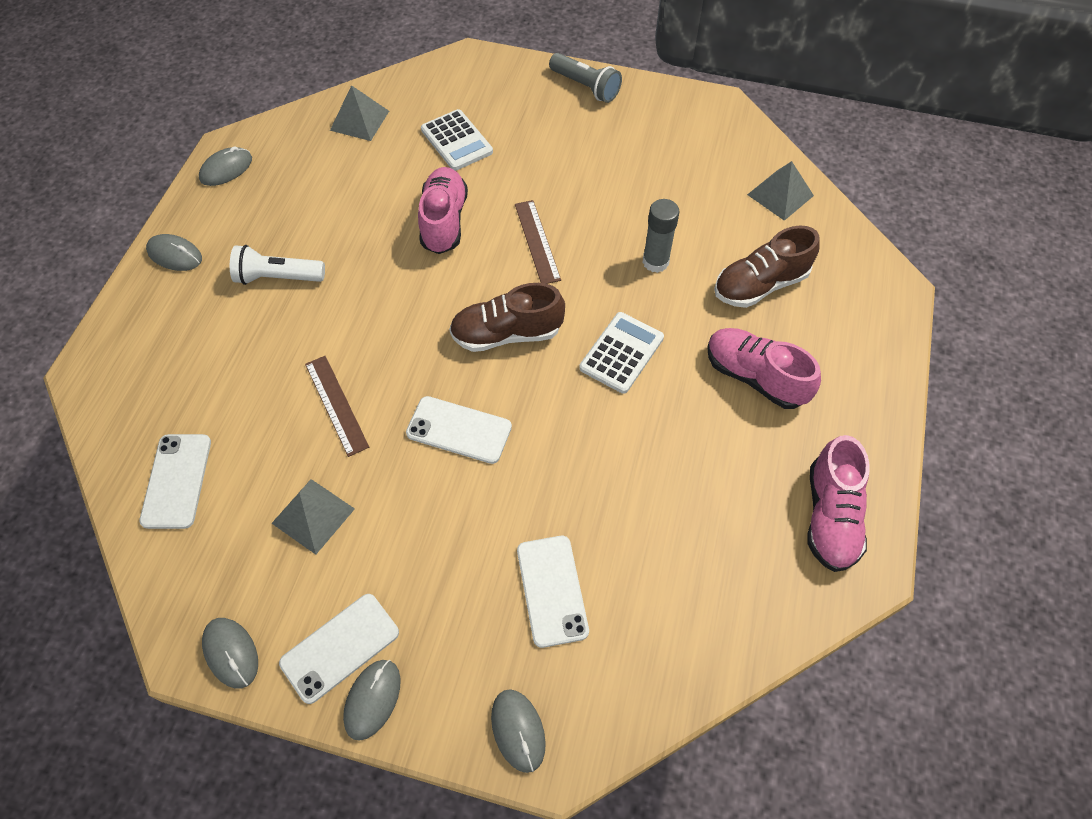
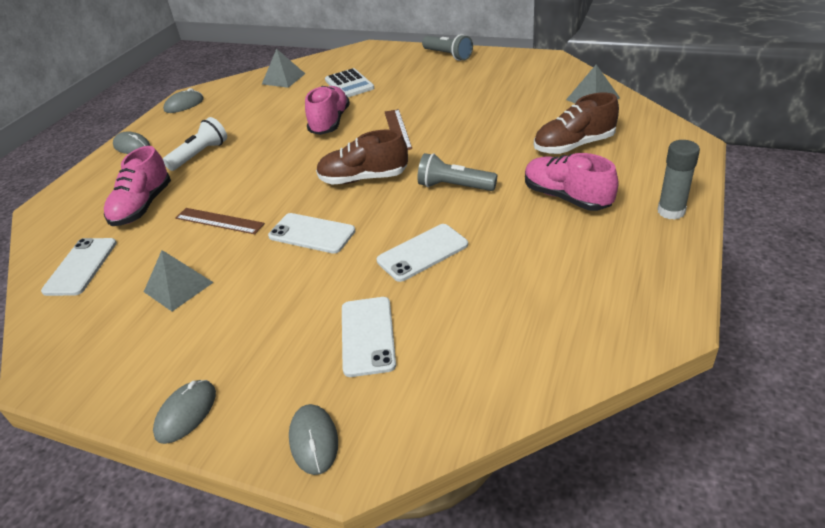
camera: 10 degrees right, 20 degrees down
(231, 653) = (77, 377): grey mouse -> none
(278, 277) = (200, 155): white flashlight -> white flashlight turned 120 degrees clockwise
(336, 405) = (219, 221): brown ruler -> brown ruler turned 45 degrees counterclockwise
(340, 648) = (170, 375): white phone -> white phone (422, 253)
(621, 353) = (454, 186): white calculator -> grey flashlight
(655, 262) = (489, 136): grey glue stick -> grey glue stick (671, 211)
(830, 516) = (633, 284): pink shoe -> pink shoe (143, 206)

